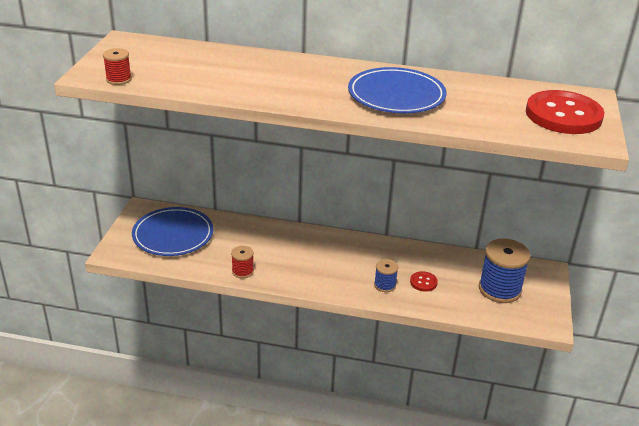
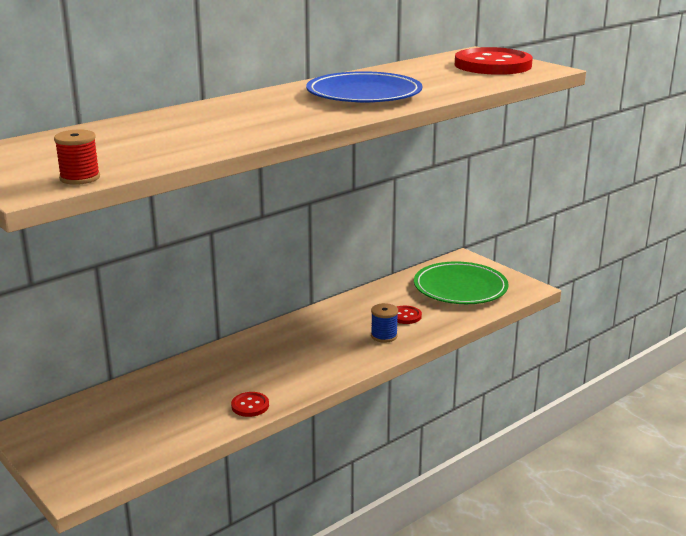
camera: 50 degrees left, 10 degrees down
(173, 235) = (112, 426): blue plate -> none
(242, 271) = (250, 406): red spool -> red button
(499, 289) = (460, 288): blue spool -> green plate

